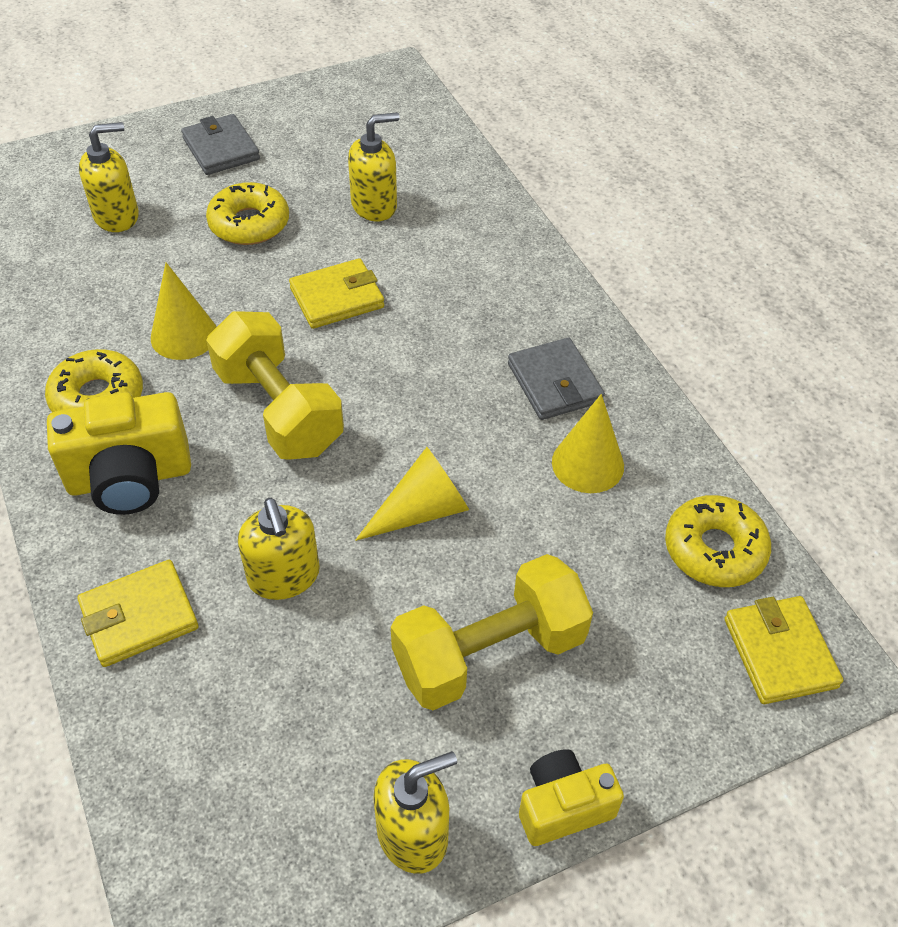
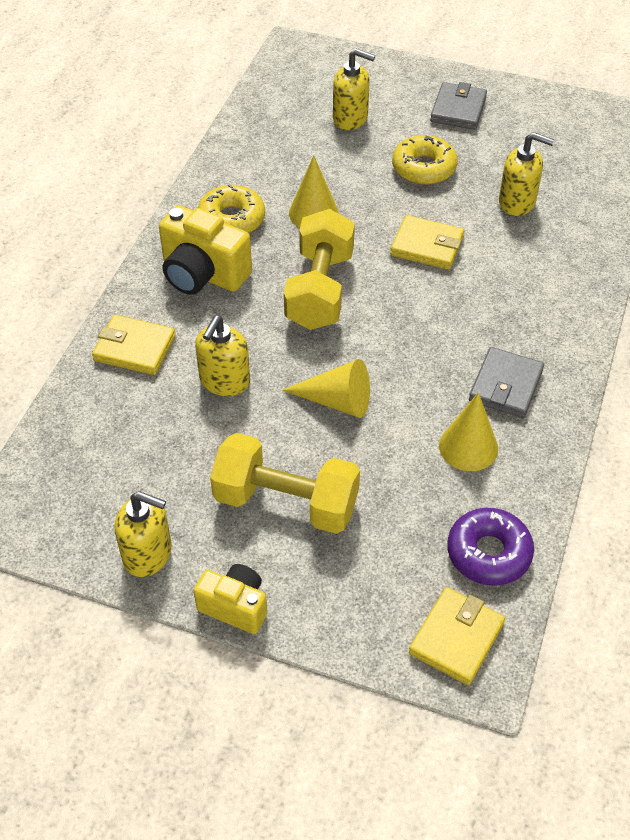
camera: 45 degrees right, 0 degrees up
(714, 549) = (488, 553): yellow donut -> purple donut

